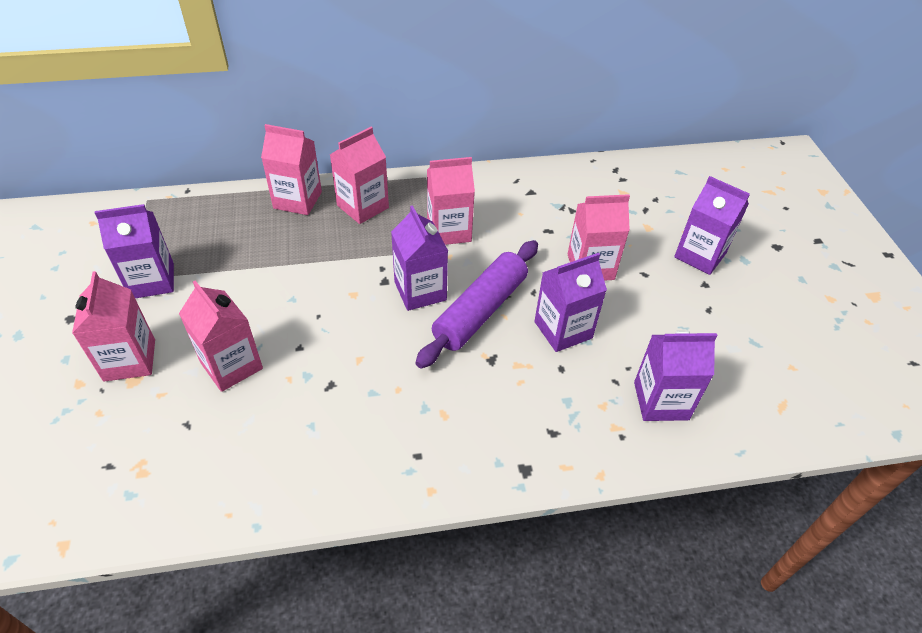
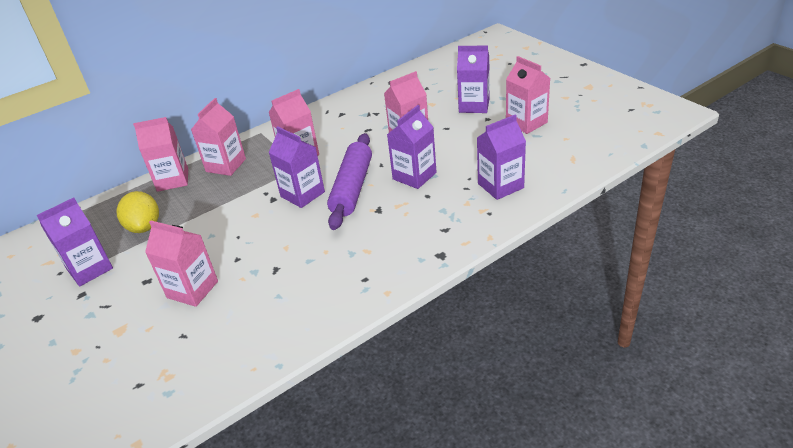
camera: 20 degrees left, 10 degrees down
(130, 360) = (108, 320): pink carton -> pink carton (526, 123)
(234, 251) = (144, 227): none -> yellow lemon

